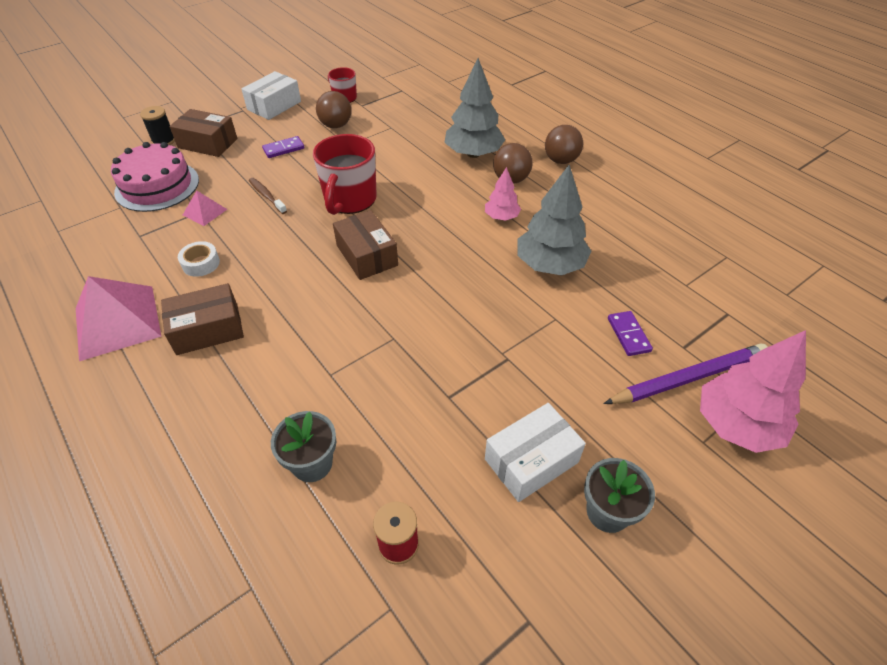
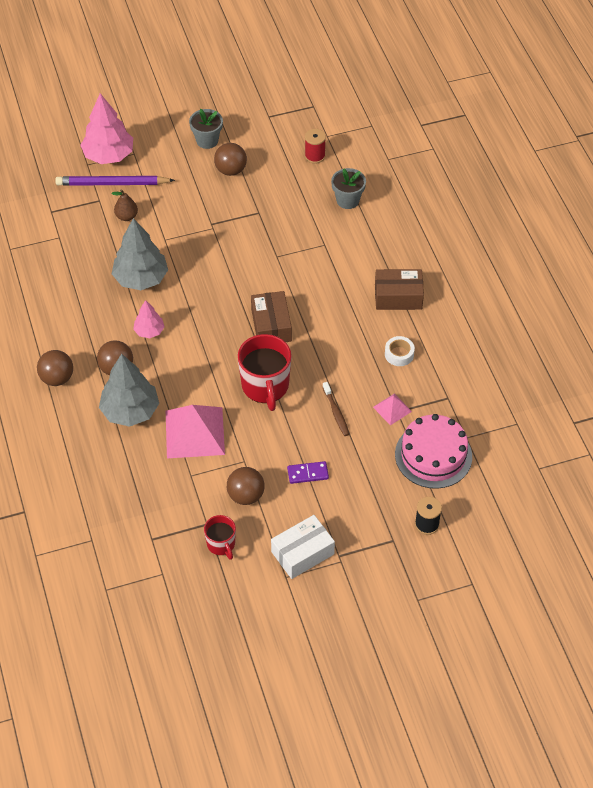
camera: 160 degrees left, 5 degrees up
(117, 322) = (460, 320): pink pyramid -> pink pyramid (195, 432)
(208, 143) = (382, 506): brown box -> none
(350, 200) = (265, 386): red mug -> red mug turned 135 degrees clockwise
(531, 460) = (231, 170): white box -> brown ball
(628, 335) = (126, 216): purple domino -> brown pear

